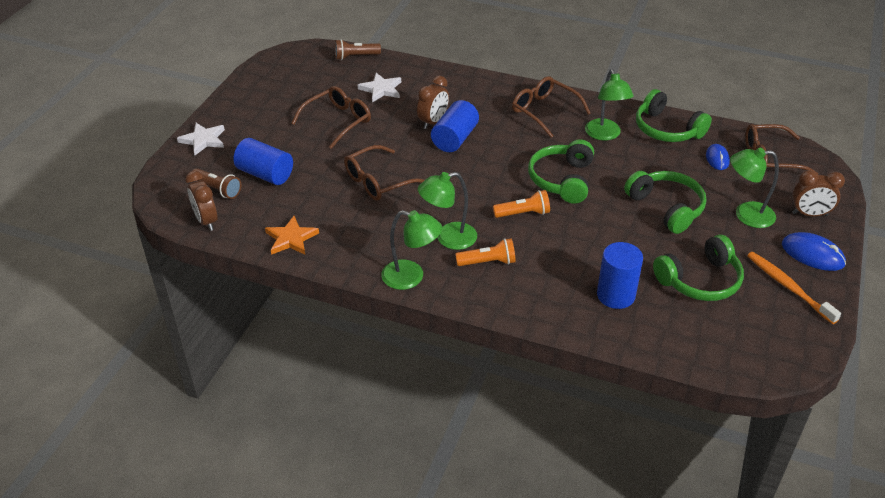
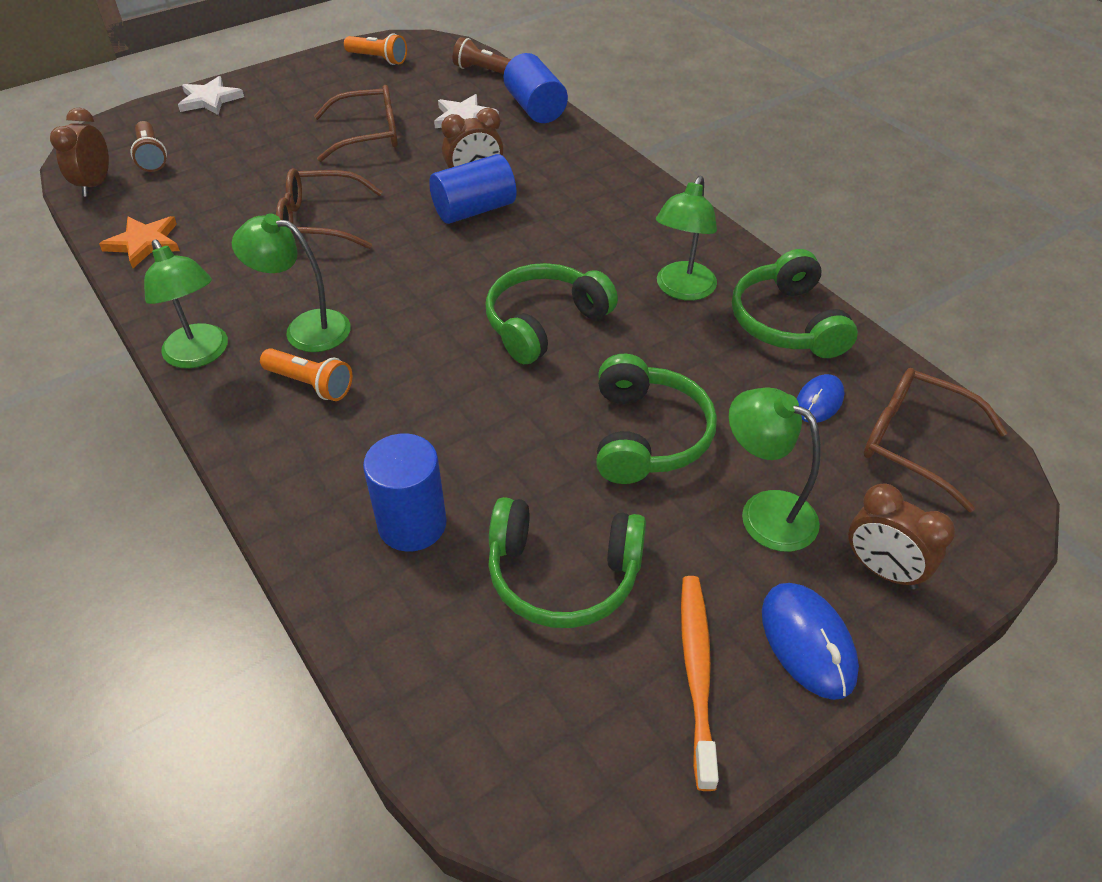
camera: 35 degrees right, 5 degrees up
(265, 174) = (217, 160): blue cylinder -> blue cylinder (535, 108)
(523, 213) = (436, 343): orange flashlight -> orange flashlight (378, 59)
(544, 111) = (634, 223): brown glasses -> none

